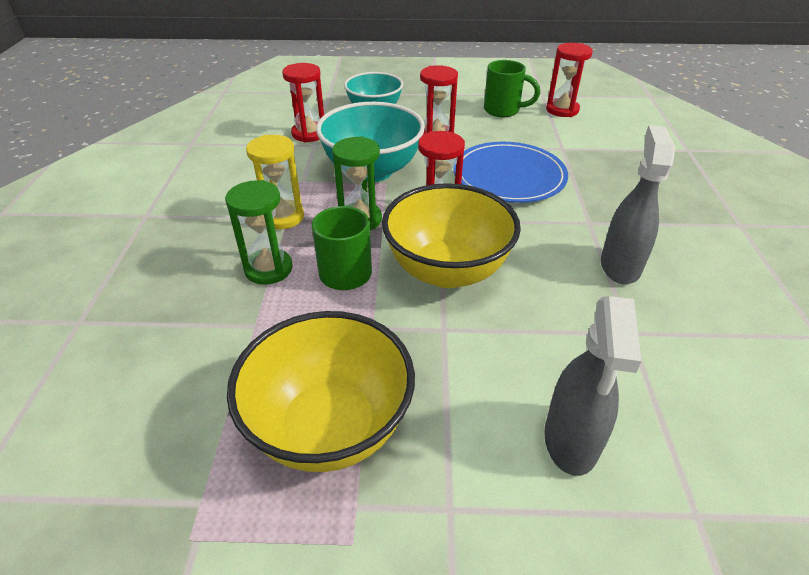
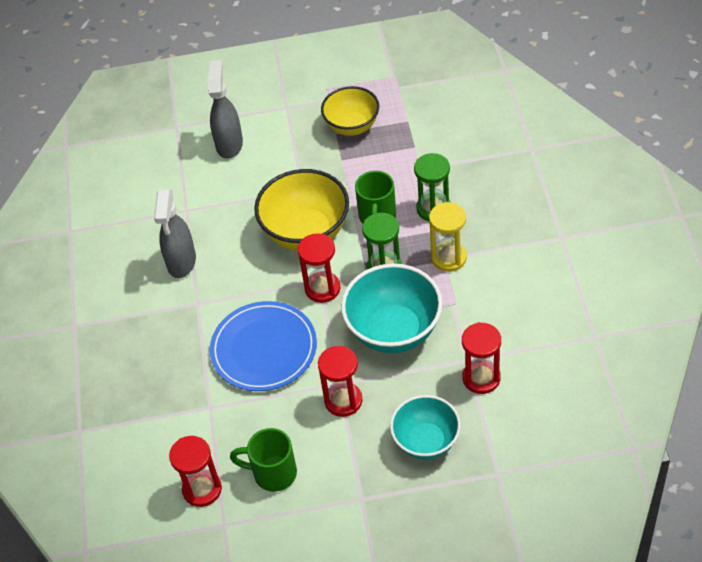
camera: 175 degrees right, 10 degrees up
(330, 426) = (352, 126): yellow bowl -> yellow bowl, size x0.66

